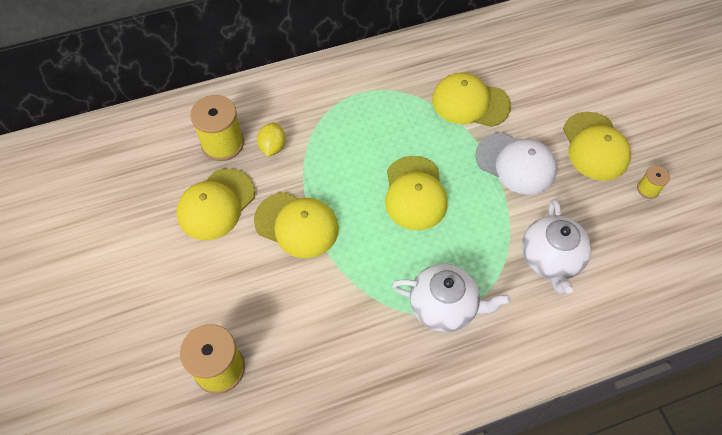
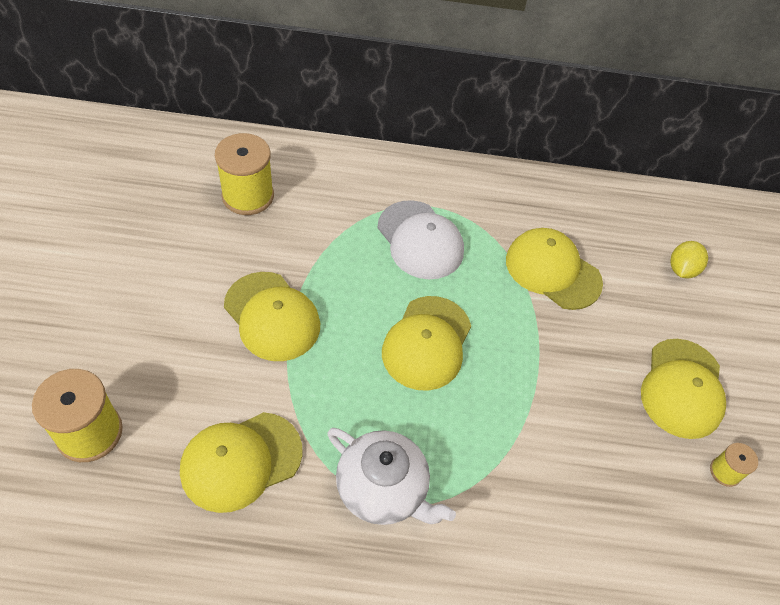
camera: 20 degrees right, 5 degrees down
(216, 204) = (200, 255): yellow cap -> yellow cap (241, 461)
(272, 147) = (298, 222): yellow lemon -> yellow lemon (682, 269)
(516, 163) = (569, 364): white cap -> white cap (420, 240)
(550, 259) = (548, 497): white teapot -> none

